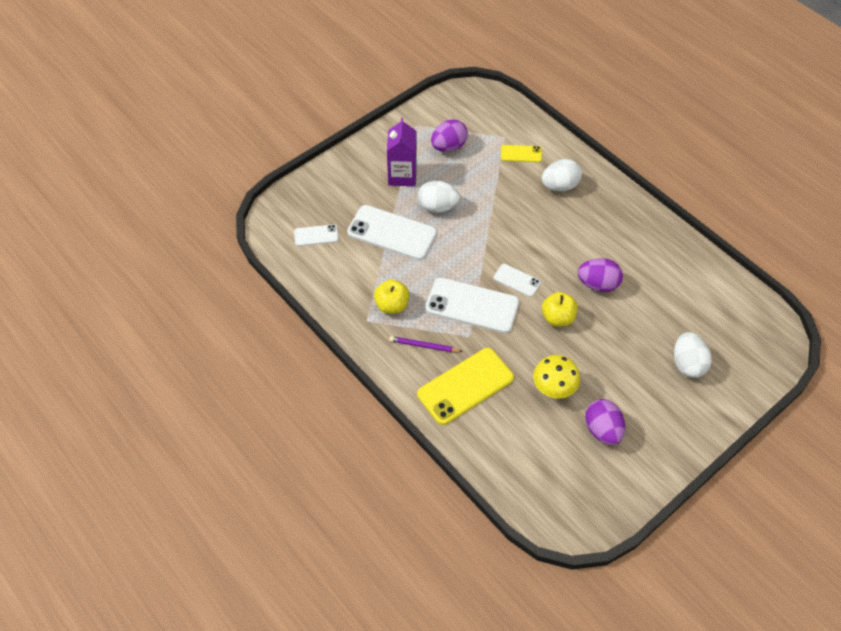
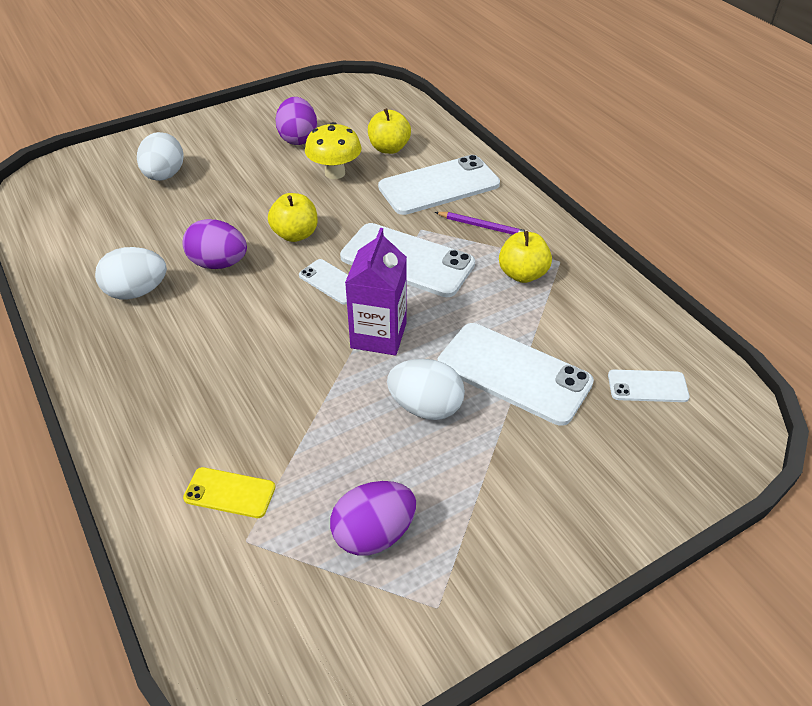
camera: 170 degrees left, 10 degrees down
(402, 175) = (483, 479): purple carton -> purple carton (378, 335)
(465, 386) = (439, 186): yellow phone -> white phone
(518, 428) = (389, 148): none -> yellow apple
(559, 186) = (190, 414): white egg -> white egg (137, 292)

